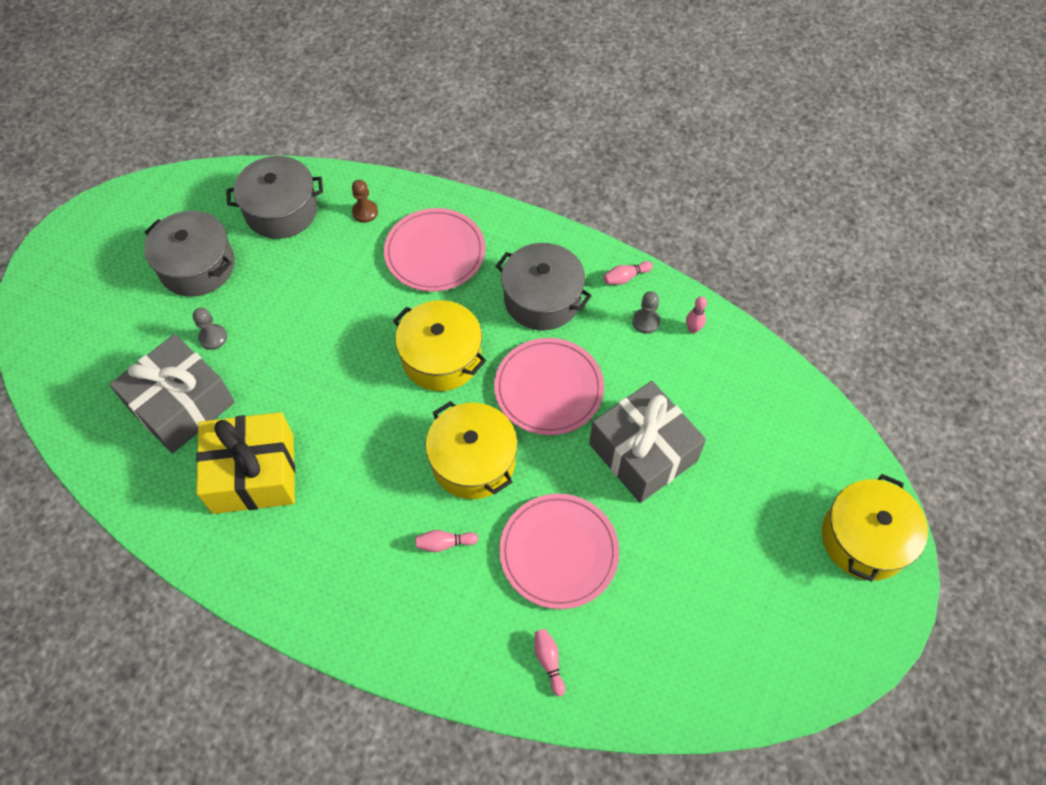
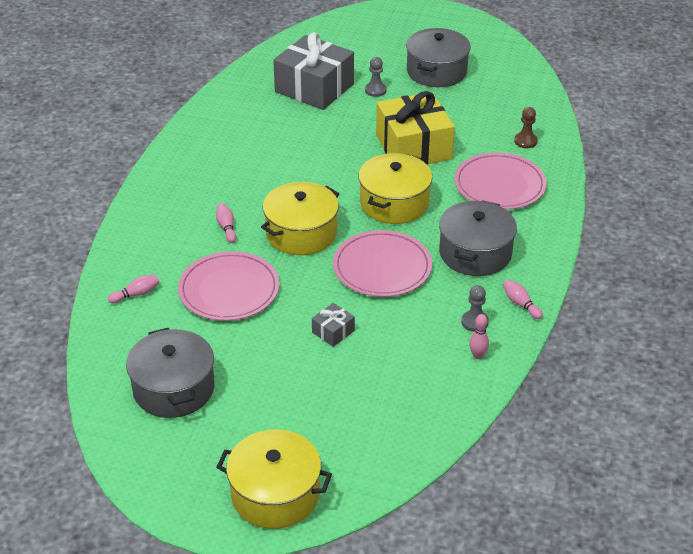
camera: 80 degrees right, 20 degrees down
(253, 473) = (266, 129): yellow gift -> yellow gift (413, 147)
(281, 210) = (507, 100): grey pot -> grey pot (174, 388)
(643, 452) = (333, 331): grey gift -> grey gift, size x0.42

